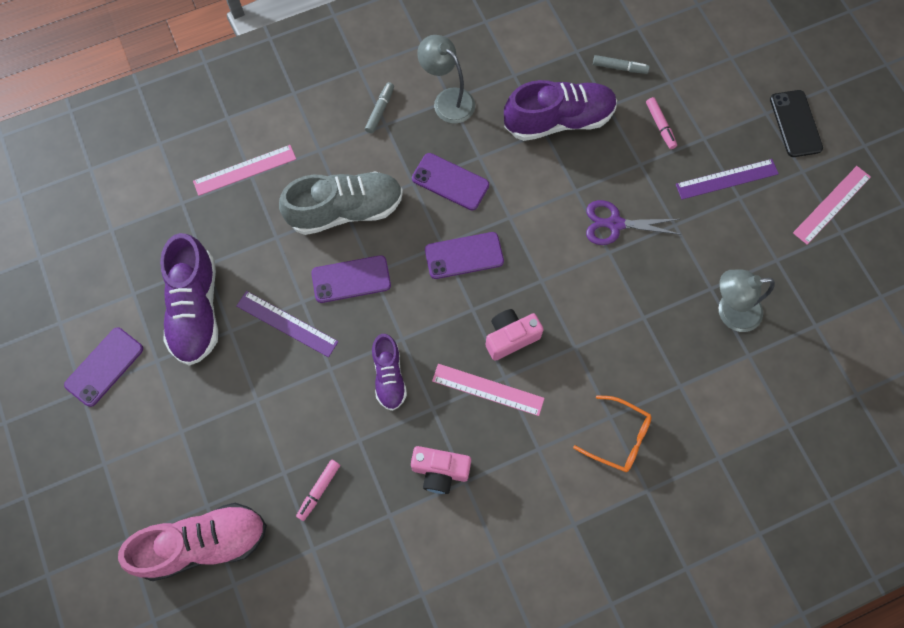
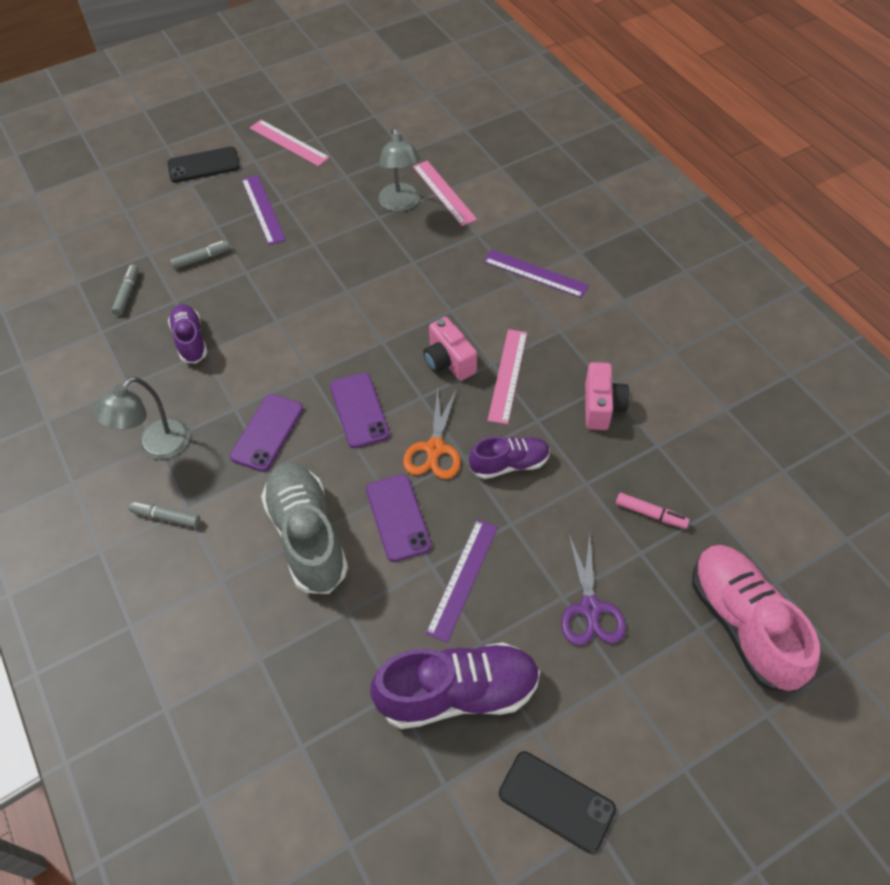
camera: 95 degrees left, 15 degrees down
(104, 367) = (556, 801): purple phone -> black phone
(245, 170) = (251, 668): pink ruler -> pink ruler (444, 192)
(414, 315) = (434, 449): none -> orange scissors
(558, 120) = (190, 340): purple shoe -> purple shoe, size x0.58
(615, 224) = (315, 287): purple scissors -> purple scissors (590, 608)
(619, 438) = (535, 273): orange glasses -> purple ruler
(660, 126) = (201, 258): pink marker -> grey marker

